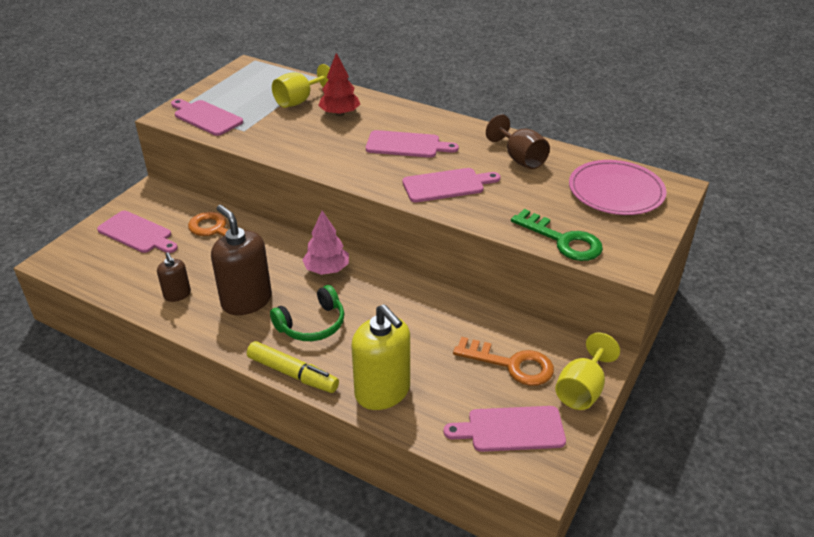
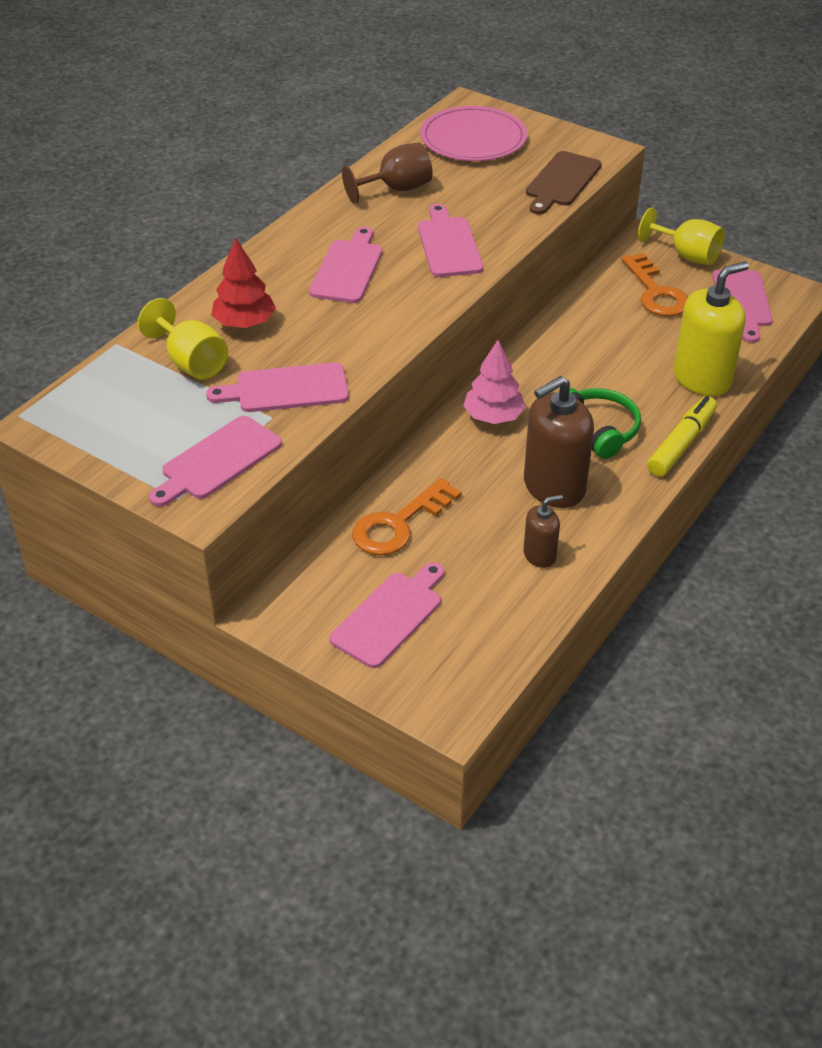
camera: 85 degrees left, 5 degrees up
(271, 133) = (286, 389): none -> pink cutting board
(511, 364) = (656, 292): orange key -> orange key turned 135 degrees clockwise
(562, 240) = (561, 181): green key -> brown cutting board

